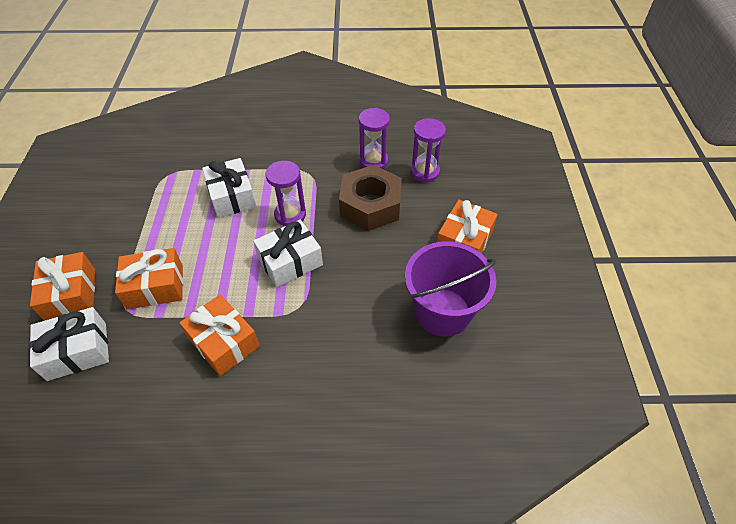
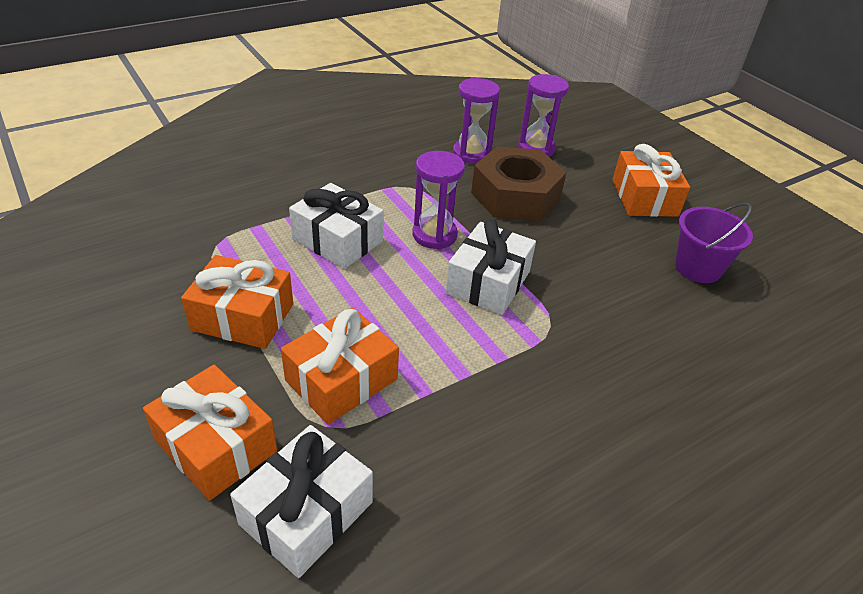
camera: 35 degrees left, 10 degrees down
(223, 342) = (504, 401): orange gift -> orange gift (243, 317)
(442, 312) = (698, 268): purple bucket -> purple bucket, size x0.65

